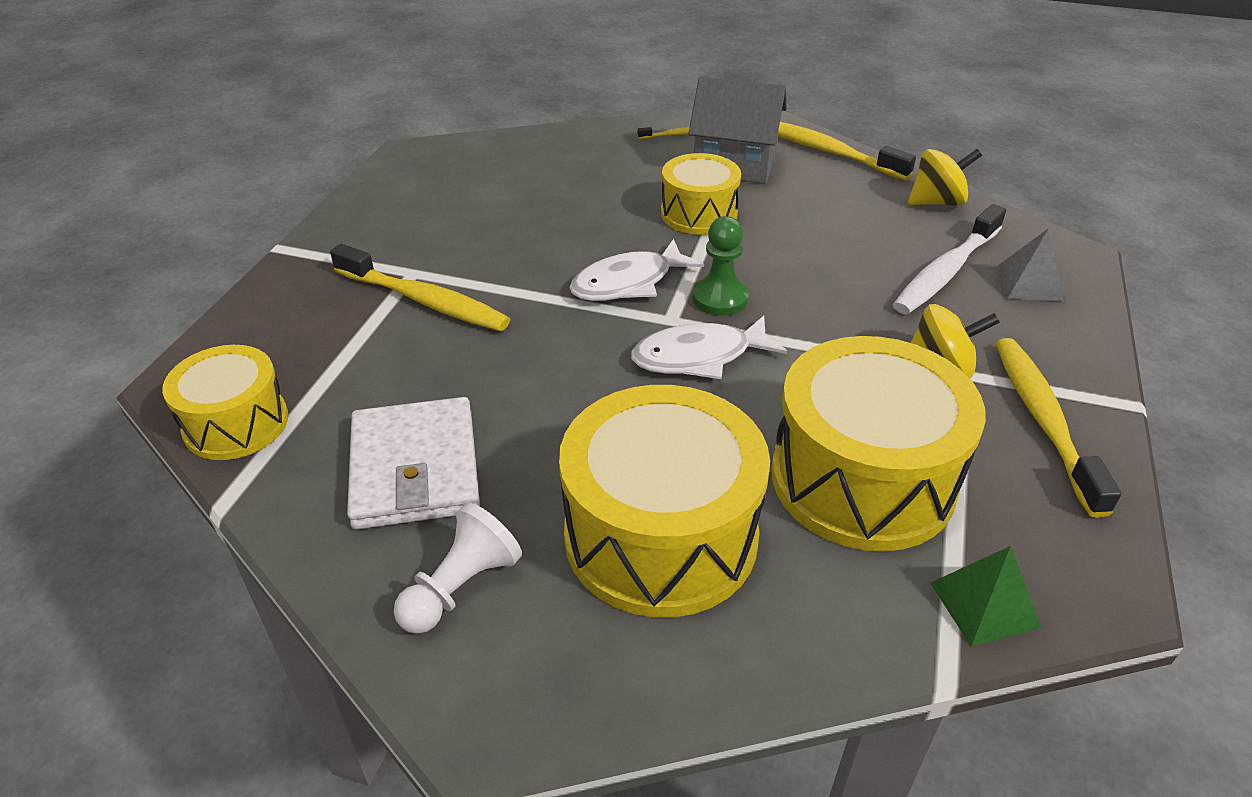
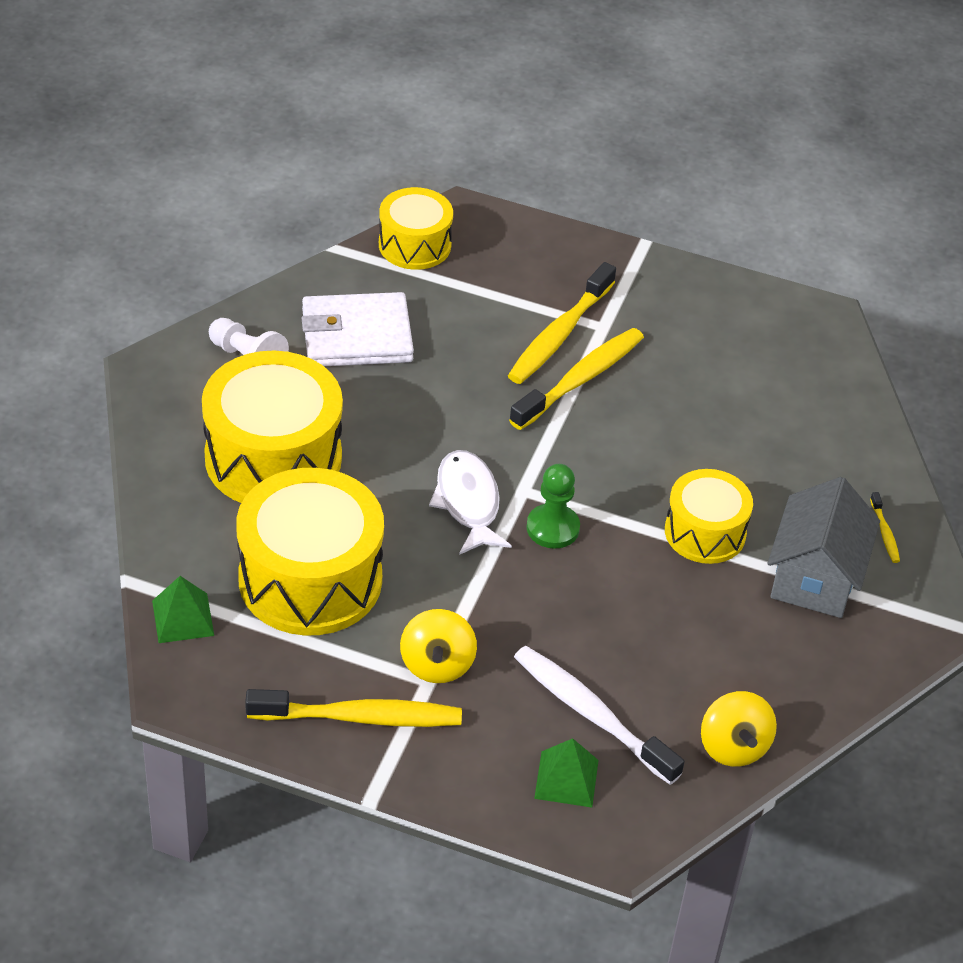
camera: 90 degrees right, 5 degrees up
(628, 283) = (580, 466): white fish -> none
(827, 151) = (852, 670): yellow toothbrush -> yellow toothbrush (580, 379)
(1028, 283) = (566, 779): grey pyramid -> green pyramid

